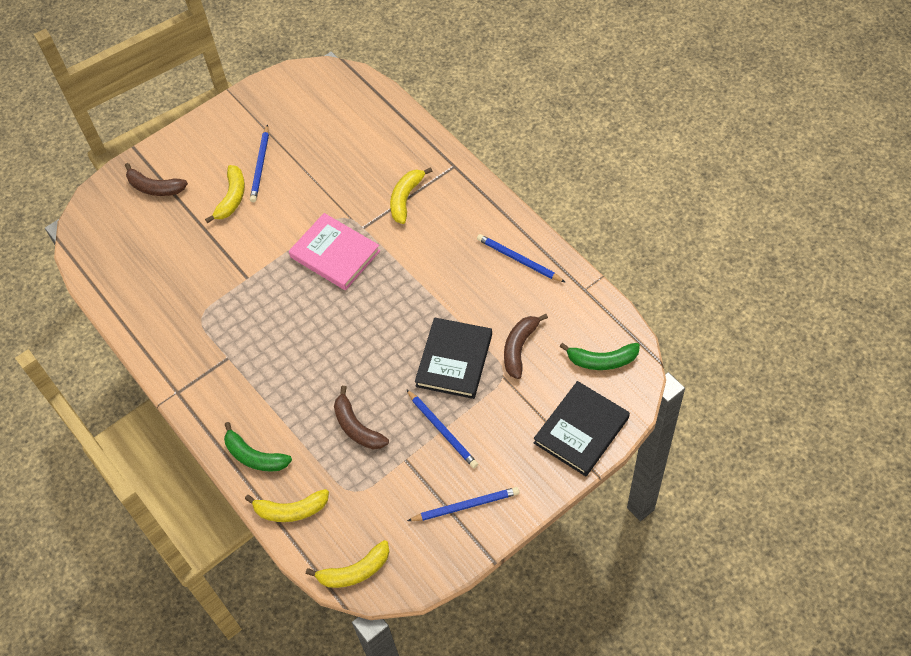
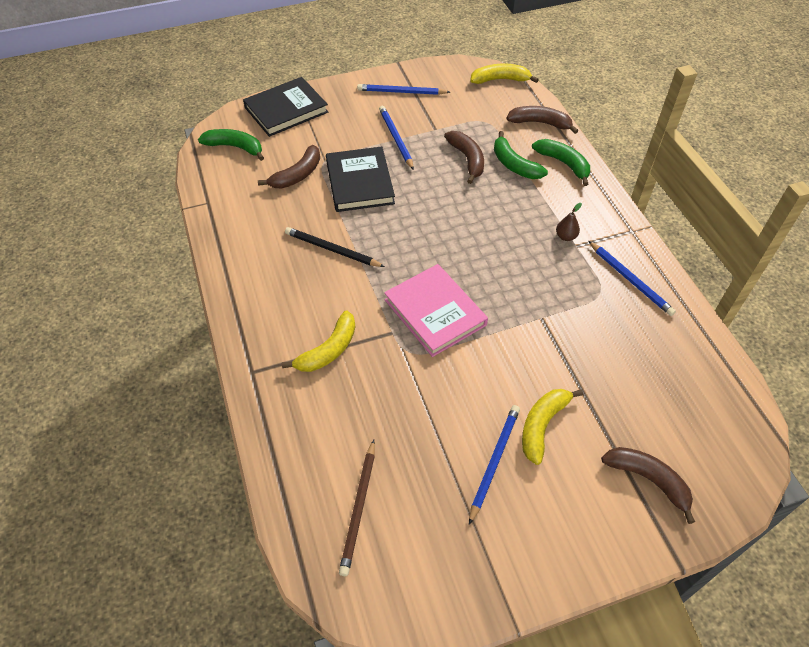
camera: 165 degrees left, 5 degrees down
(239, 364) = (566, 236): none -> brown pear
(291, 510) = (540, 123): yellow banana -> brown banana
(306, 437) = (514, 165): none -> green banana
(339, 113) = (359, 508): none -> brown pencil
(445, 280) = (332, 250): none -> black pencil
(454, 360) = (359, 182): black book -> black book turned 45 degrees counterclockwise
(519, 260) = (249, 246): blue pencil -> blue pencil (630, 280)

